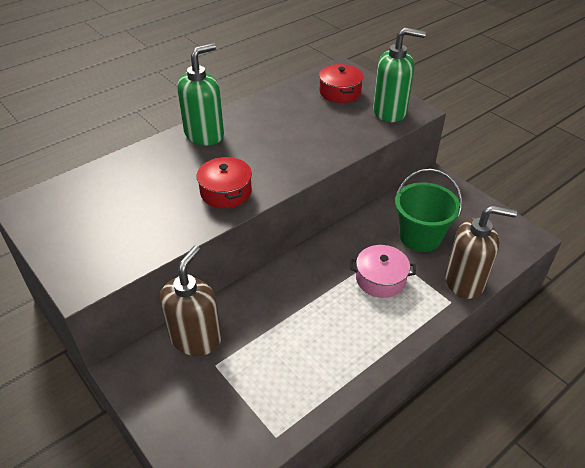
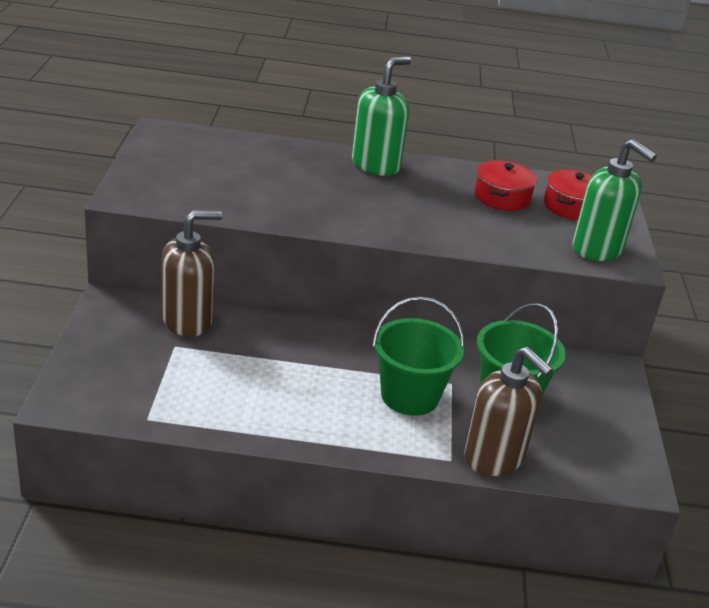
camera: 40 degrees right, 10 degrees down
(204, 134) = (376, 165): green soap dispenser -> green soap dispenser turned 45 degrees counterclockwise
(226, 192) = (324, 211): red pot -> red pot (502, 197)
(380, 279) = (409, 396): pink pot -> green bucket

